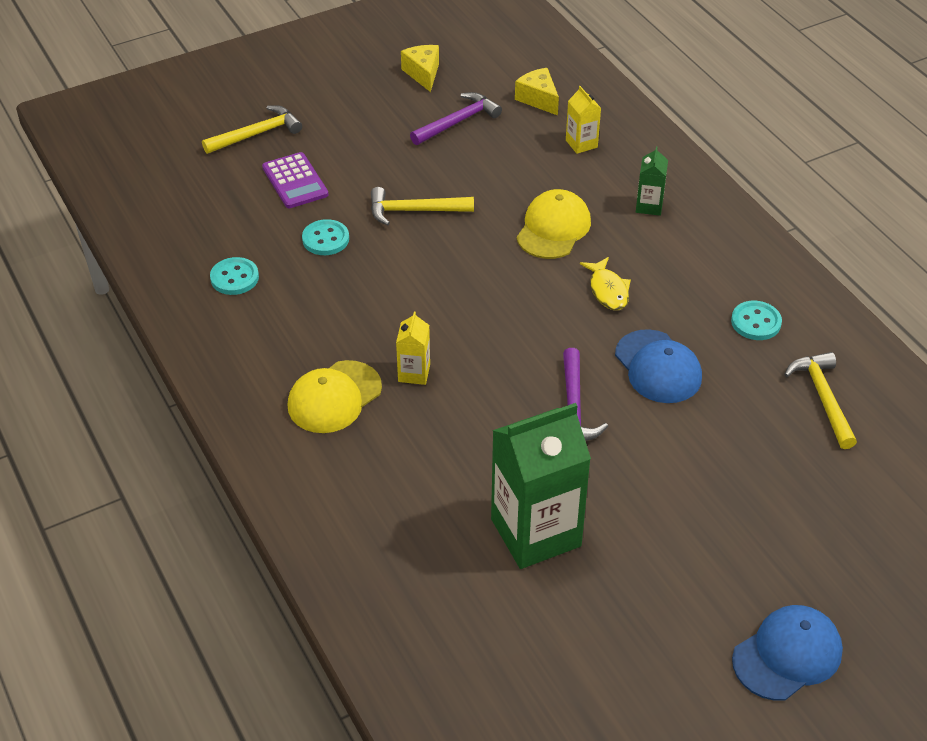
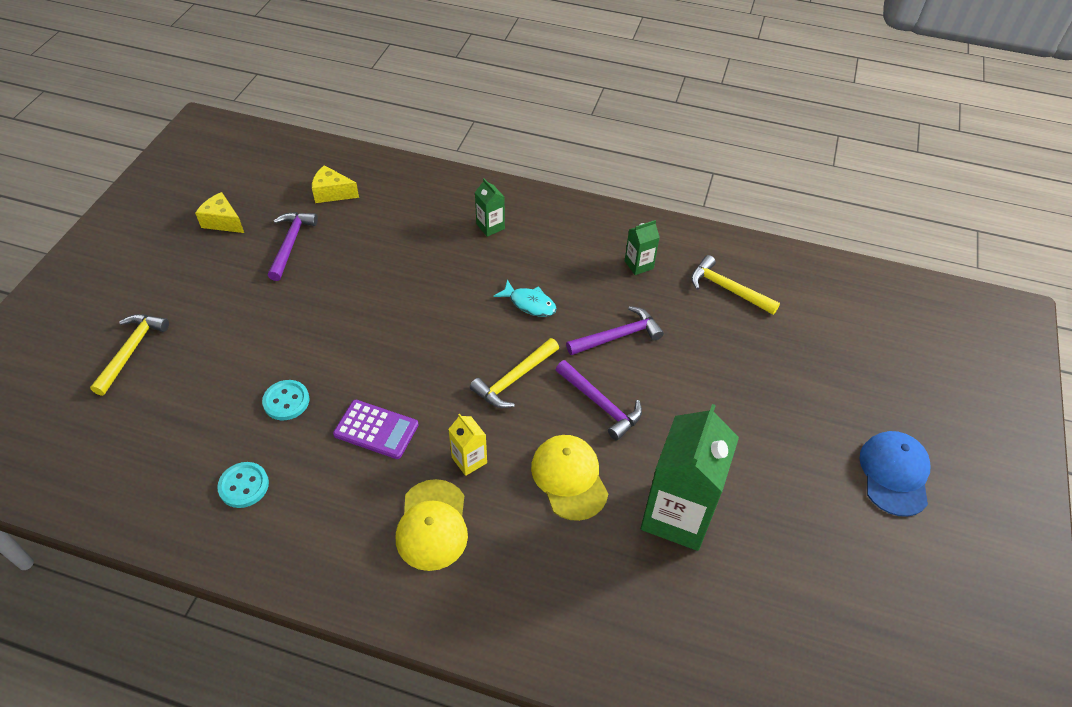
camera: 45 degrees left, 5 degrees up
(295, 181) = (208, 370): purple calculator -> purple calculator (376, 430)
(414, 210) = (332, 333): yellow hammer -> yellow hammer (514, 379)
(553, 228) = (446, 282): yellow cap -> yellow cap (569, 478)
(581, 144) = (398, 209): yellow carton -> none
(608, 290) = (529, 304): yellow fish -> turquoise fish
(658, 367) = (618, 336): blue cap -> purple hammer
(756, 322) = (639, 265): turquoise button -> green carton

